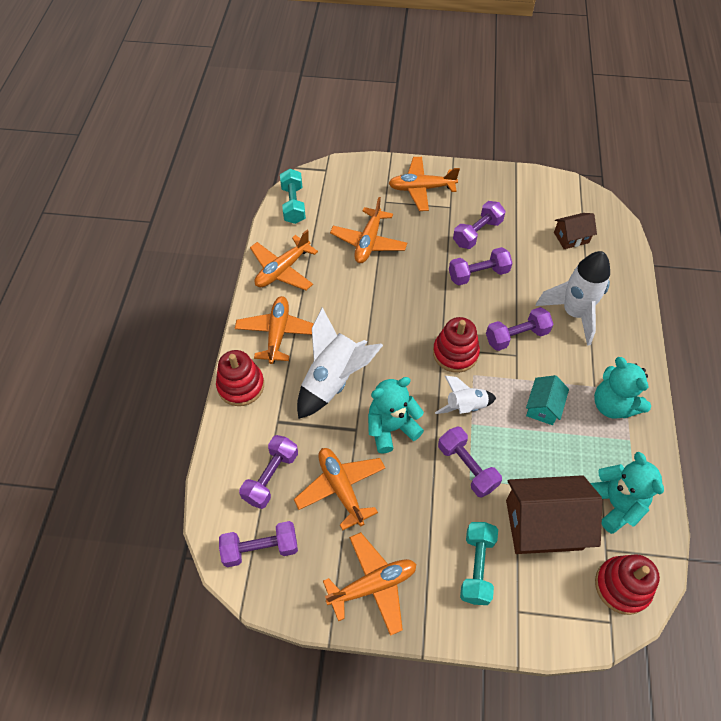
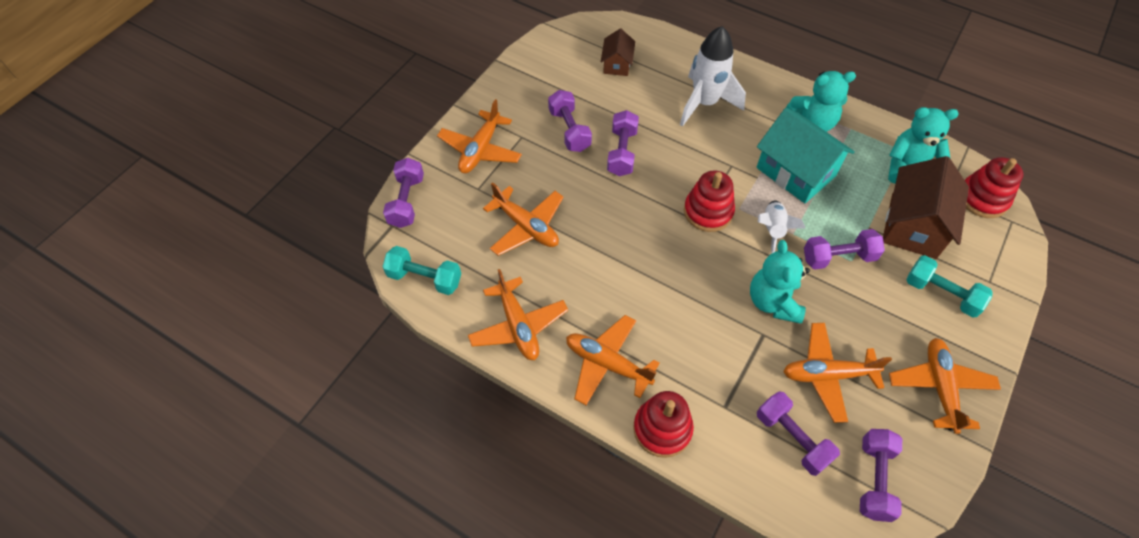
camera: 65 degrees left, 0 degrees up
(333, 380) = (695, 332): white rocket -> none
(516, 336) = (710, 156): purple dumbbell -> purple dumbbell (406, 201)
(543, 407) = (796, 172): turquoise house -> turquoise house, size x1.87

